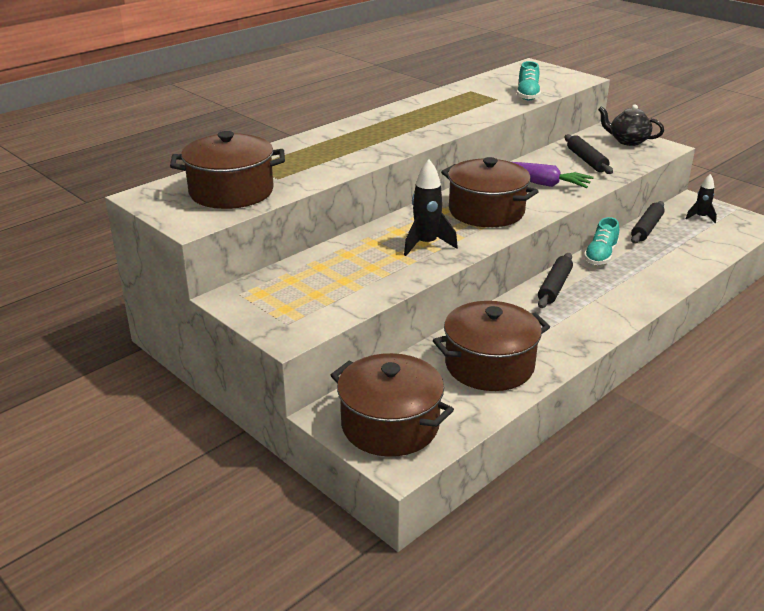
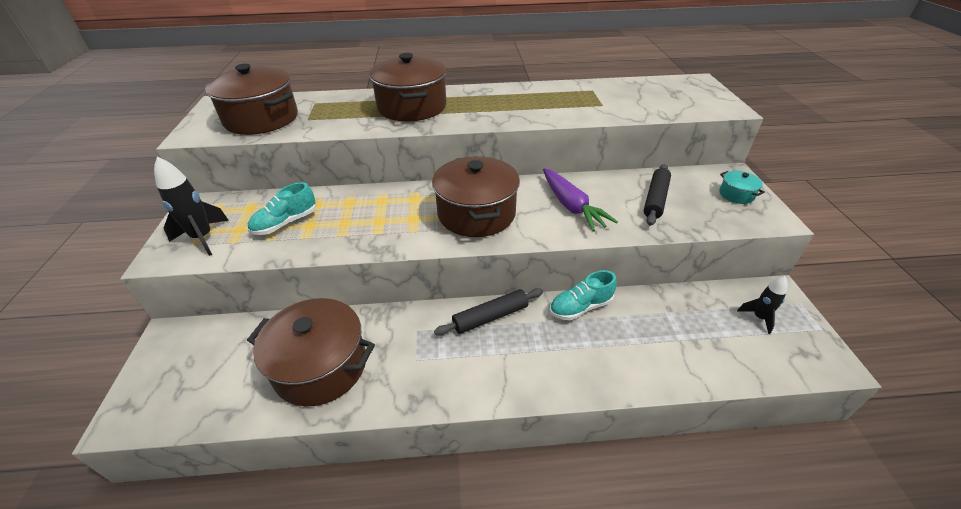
camera: 40 degrees right, 10 degrees up
(390, 425) = (179, 374): brown pot -> brown pot (412, 107)
(426, 244) = (379, 223): black rocket -> black rocket (203, 238)
(527, 95) = (638, 110): turquoise shoe -> turquoise shoe (285, 223)
(627, 141) = (736, 194): black teapot -> turquoise pot
(646, 228) = (674, 300): black rolling pin -> none

